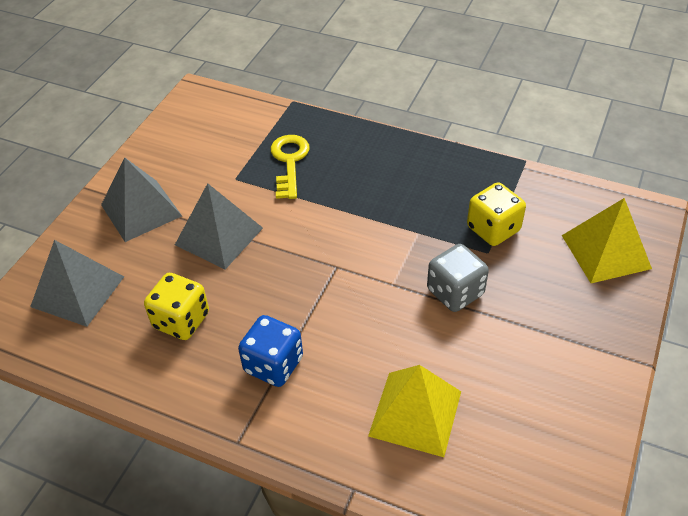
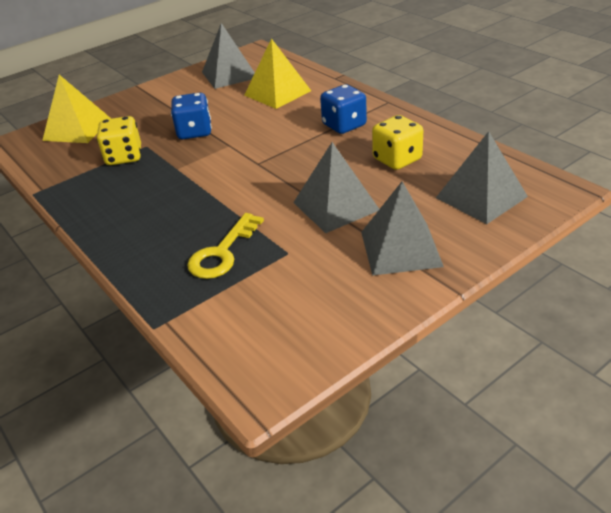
camera: 150 degrees left, 10 degrees down
(455, 292) = (194, 132): grey dice -> blue dice
(534, 441) = (229, 75): none -> grey pyramid

